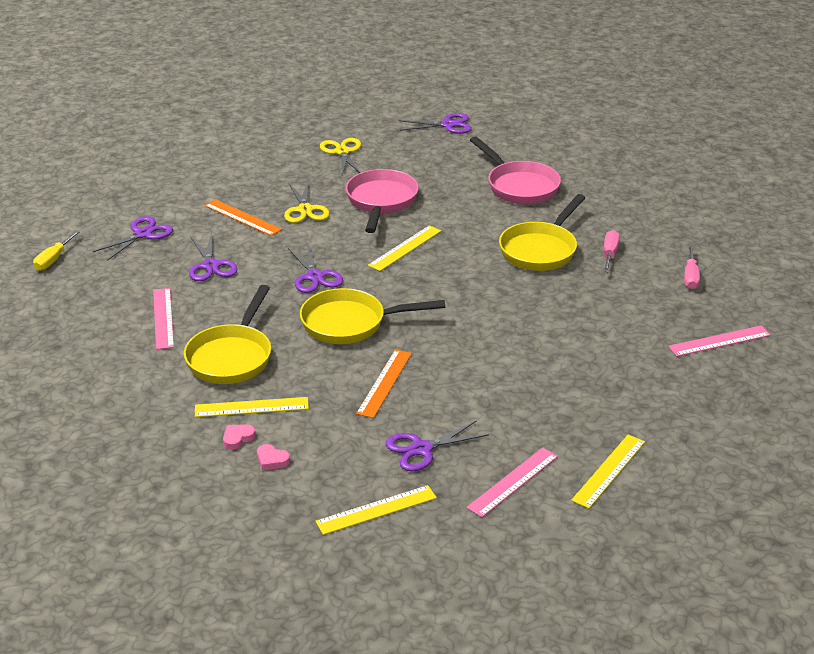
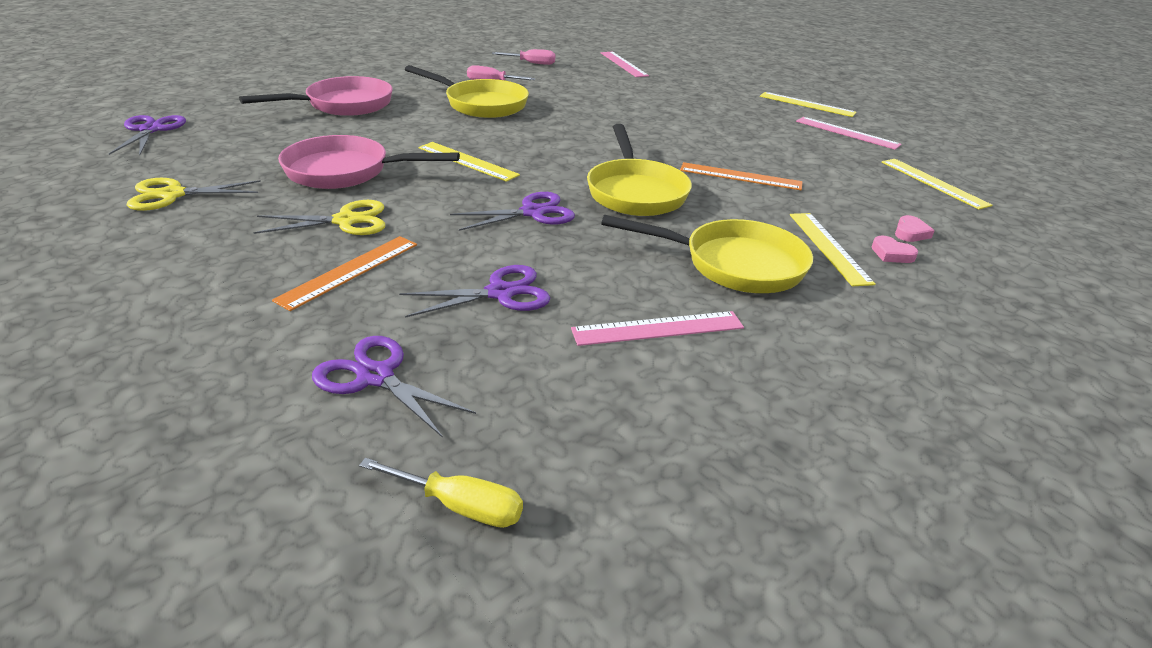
camera: 95 degrees left, 0 degrees up
(422, 449) = (832, 163): purple scissors -> none

